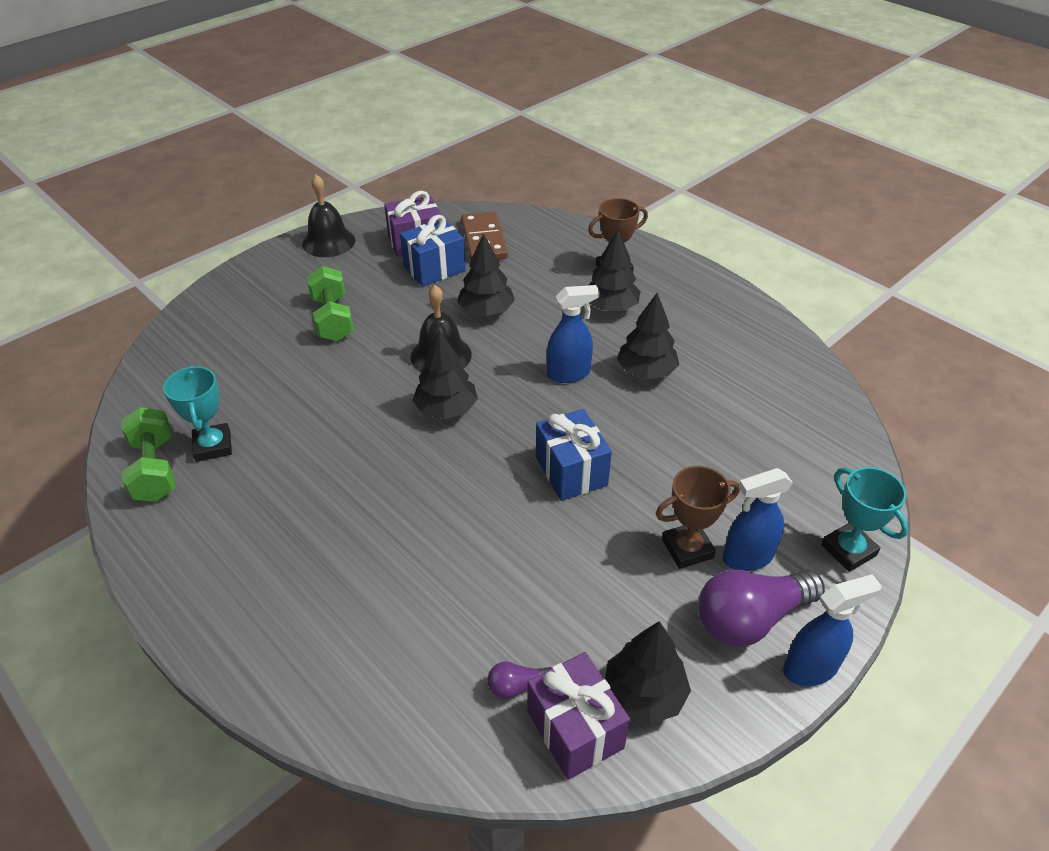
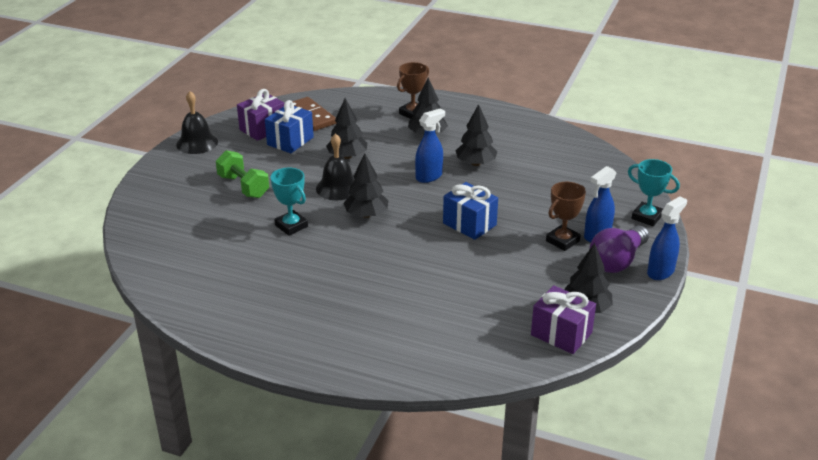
camera: 25 degrees left, 10 degrees down
(155, 469) = (197, 298): green dumbbell -> none
(213, 446) = (226, 275): turquoise trophy -> turquoise trophy (291, 226)
(517, 686) = (517, 327): purple light bulb -> none

